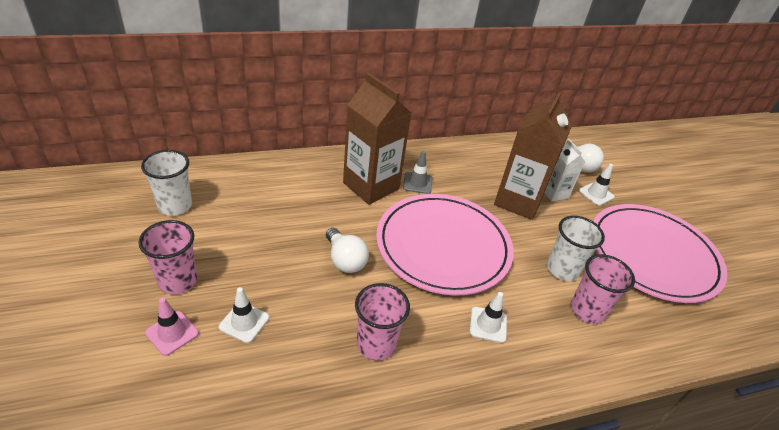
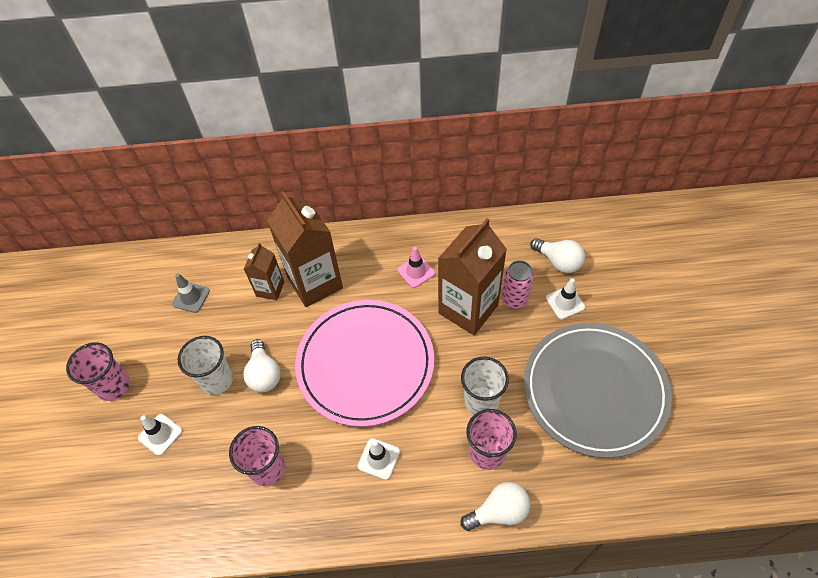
camera: 20 degrees right, 15 degrees up
(172, 333) = (101, 439): pink traffic cone -> pink traffic cone (416, 271)
(175, 206) = (125, 301): white cup -> white cup (217, 380)
(328, 192) = (270, 289): none -> brown carton
(417, 183) = (365, 280): grey traffic cone -> grey traffic cone (191, 297)
(554, 193) = (514, 299): white carton -> pink can
(621, 360) = (499, 511): none -> white light bulb
(653, 255) = (594, 390): pink plate -> grey plate

